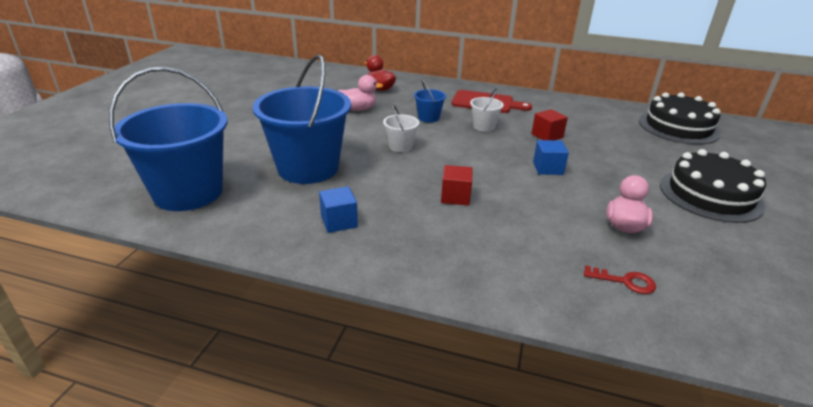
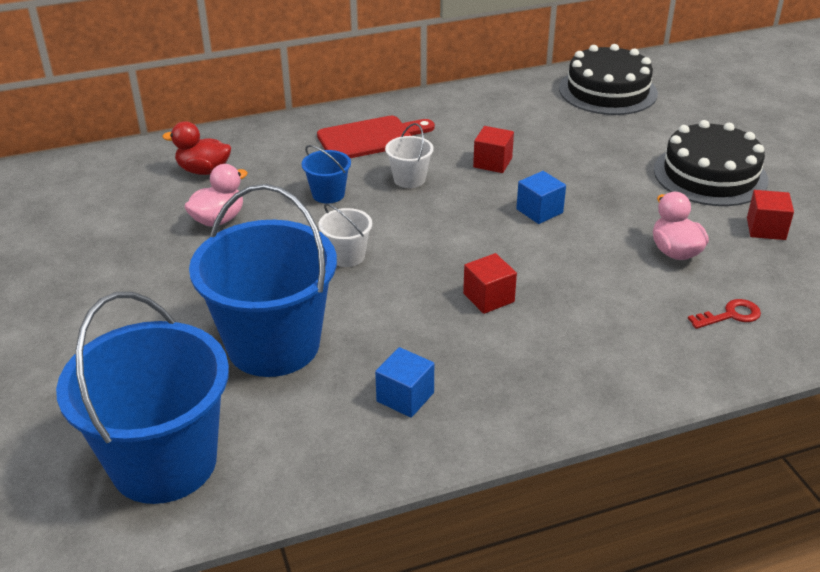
camera: 35 degrees left, 5 degrees up
(724, 243) = (766, 229): none -> red cube

